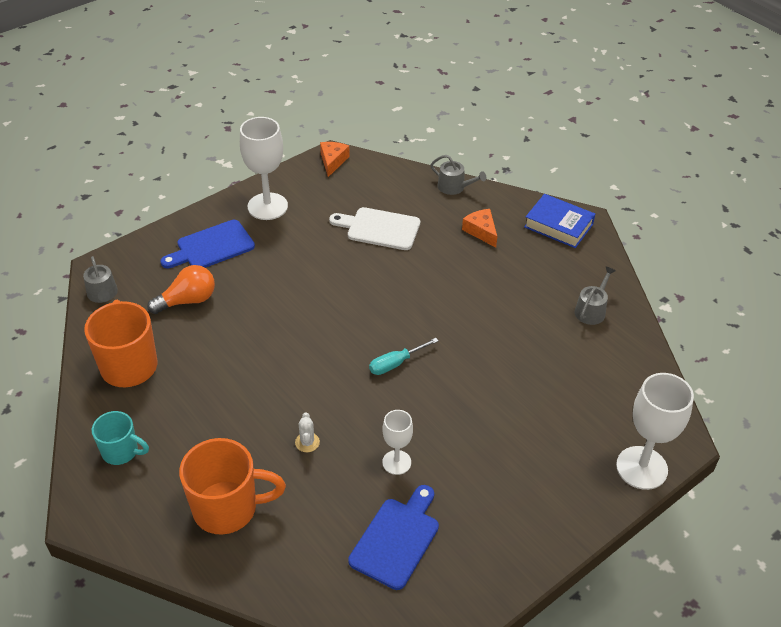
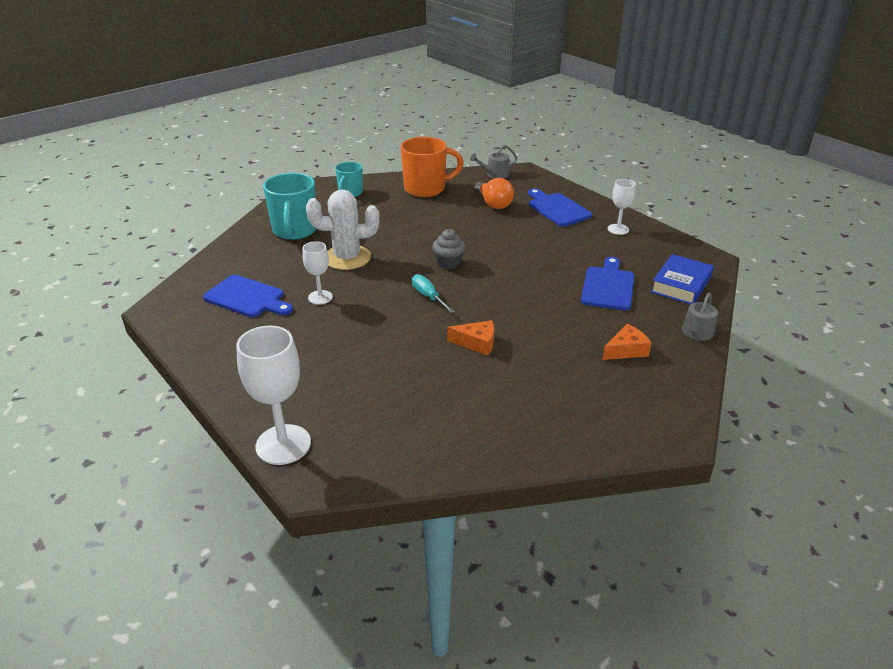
camera: 90 degrees right, 10 degrees down
(227, 508) = (295, 231): orange mug -> turquoise mug
(267, 206) = (618, 229): white goblet -> white goblet, size x0.57
(307, 442) = (347, 258): white cactus -> white cactus, size x2.45
(327, 345) = (448, 263): none -> grey cupcake
(333, 161) = (701, 259): orange cheese -> orange cheese (477, 343)
(379, 228) = (608, 286): white cutting board -> blue cutting board
(558, 225) = (658, 411): blue book -> blue book (681, 285)
(591, 310) = (513, 427): grey watering can -> none

